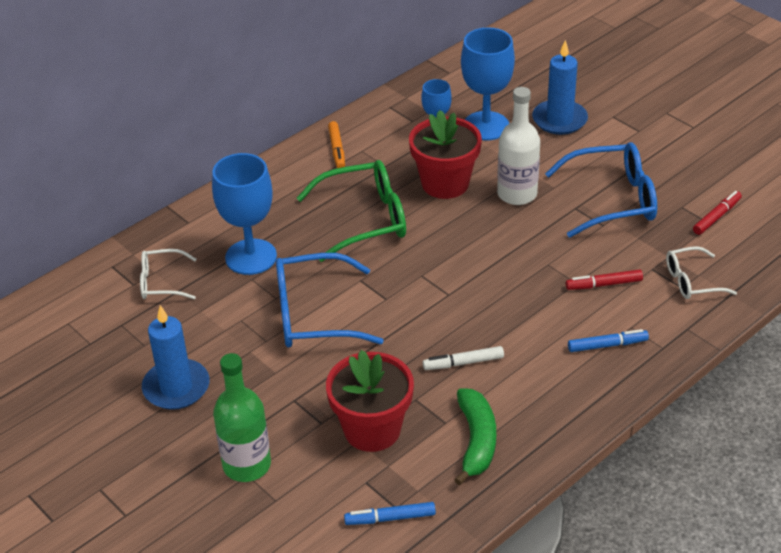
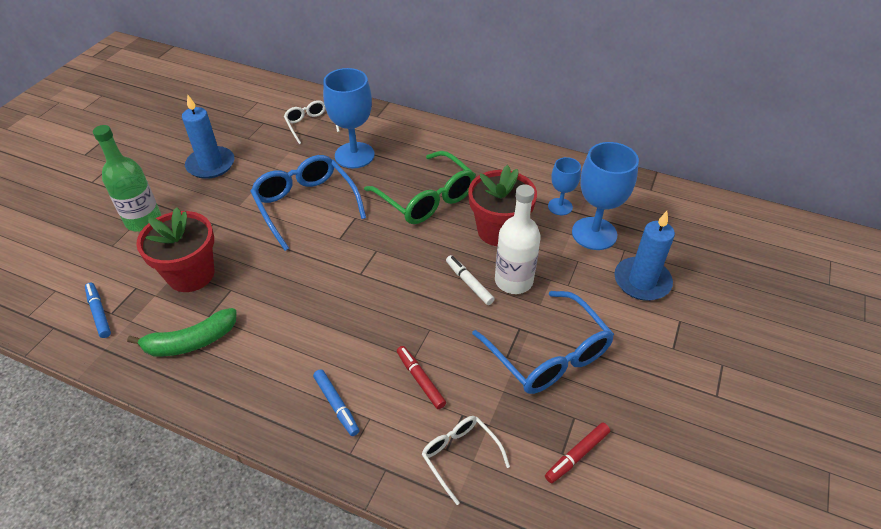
camera: 65 degrees right, 5 degrees up
(337, 149) = (501, 158): orange marker -> none
(463, 363) = (280, 307): white marker -> white marker (469, 283)
(716, 217) = (577, 455): red marker -> red marker turned 120 degrees clockwise

